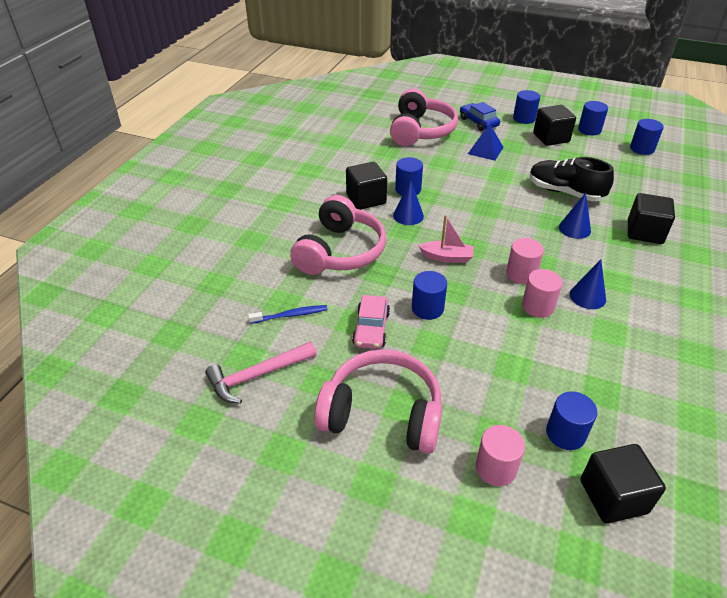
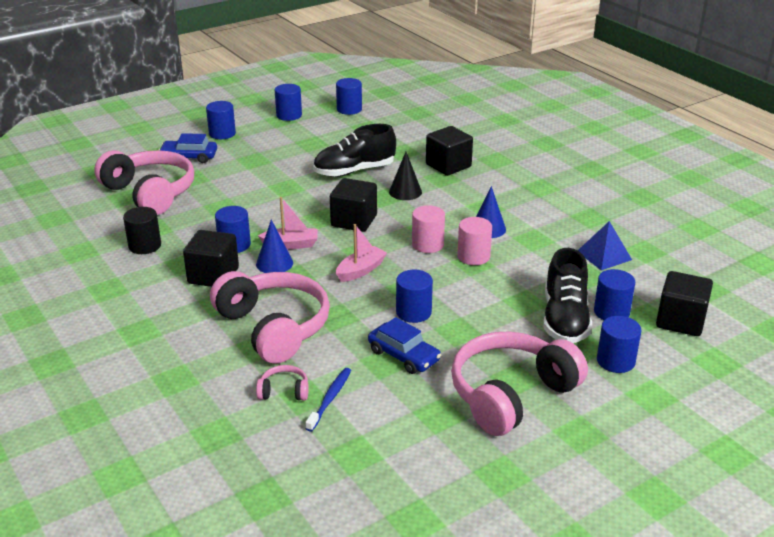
camera: 55 degrees left, 10 degrees down
(257, 375) = (391, 454): pink hammer -> none
(280, 290) = (284, 391): none -> pink headphones
(365, 159) = (145, 246): none -> black cylinder
(371, 328) = (403, 355): pink car -> blue car
(437, 211) = (291, 244): none -> pink boat
(485, 150) = (238, 176): blue pyramid -> blue pyramid (604, 255)
(495, 468) = (615, 361): pink cylinder -> blue cylinder
(517, 404) = (564, 319): none -> black shoe
(551, 138) = (272, 137): black cube -> black cube (354, 221)
(574, 229) = (405, 192): blue cone -> black cone

